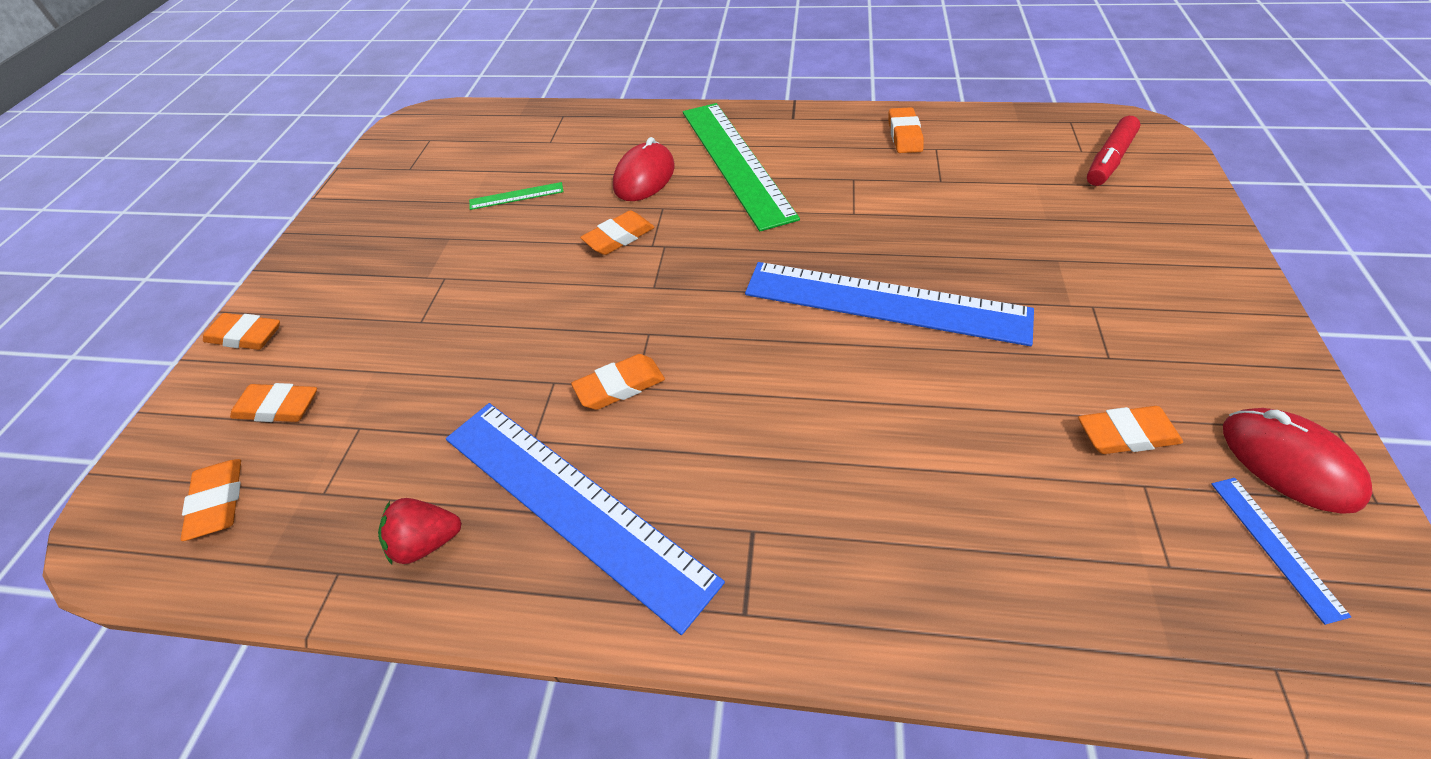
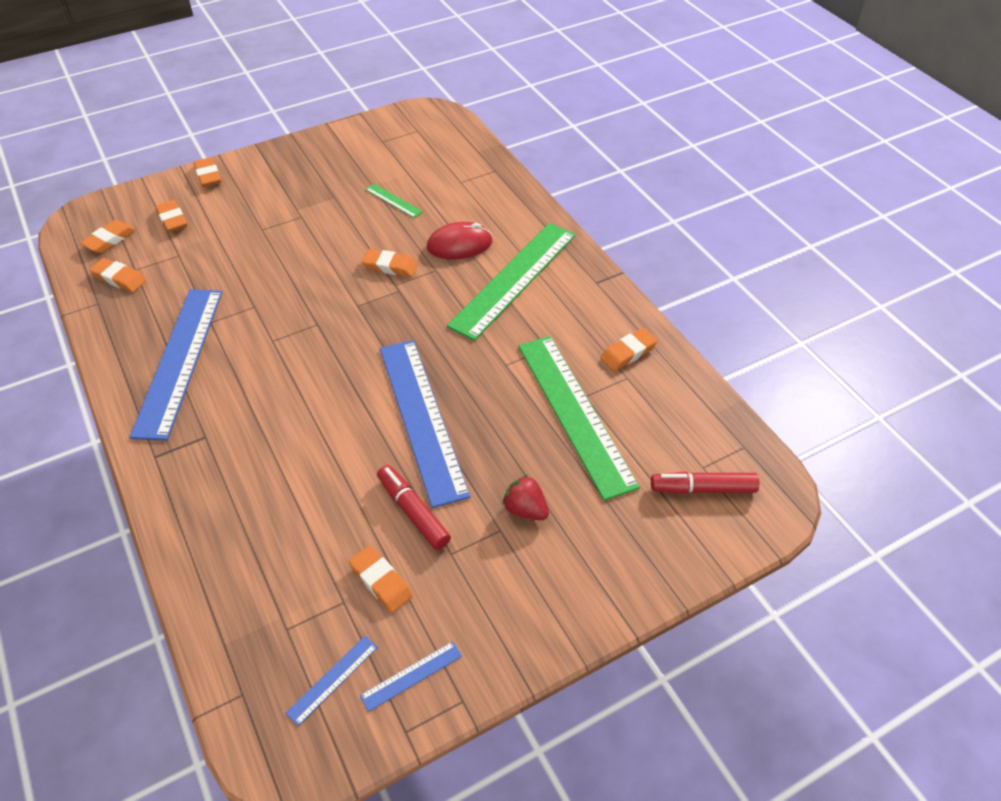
camera: 50 degrees right, 0 degrees up
(427, 542) = (129, 321): red strawberry -> red strawberry (525, 509)
(620, 386) = (268, 334): orange eraser -> orange eraser (119, 278)
(959, 195) = (574, 413): none -> green ruler
(1027, 364) = (413, 511): none -> red marker
(1289, 462) = (411, 675): red mouse -> blue ruler

